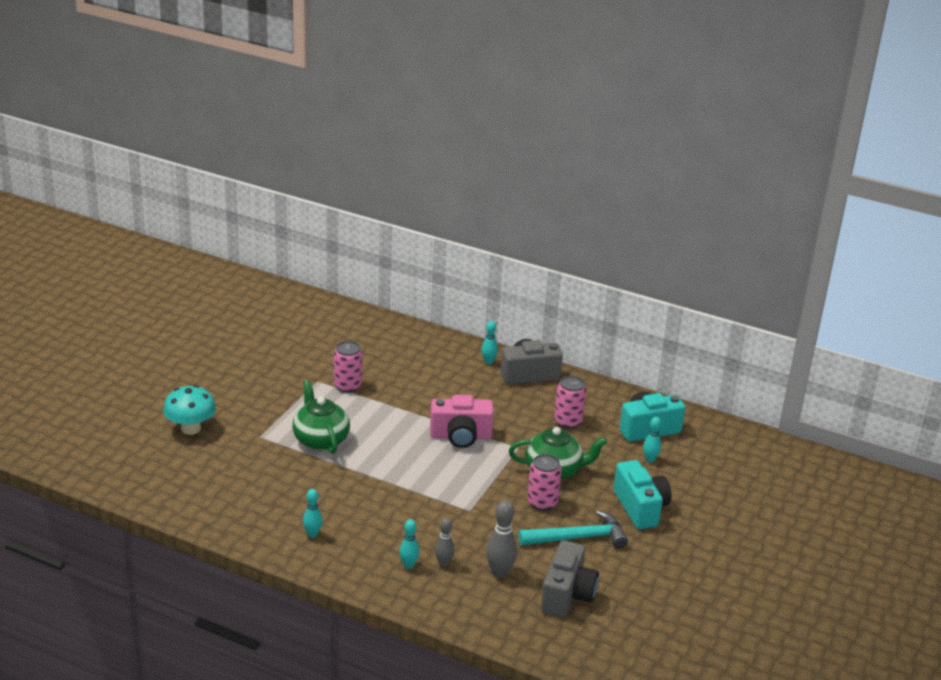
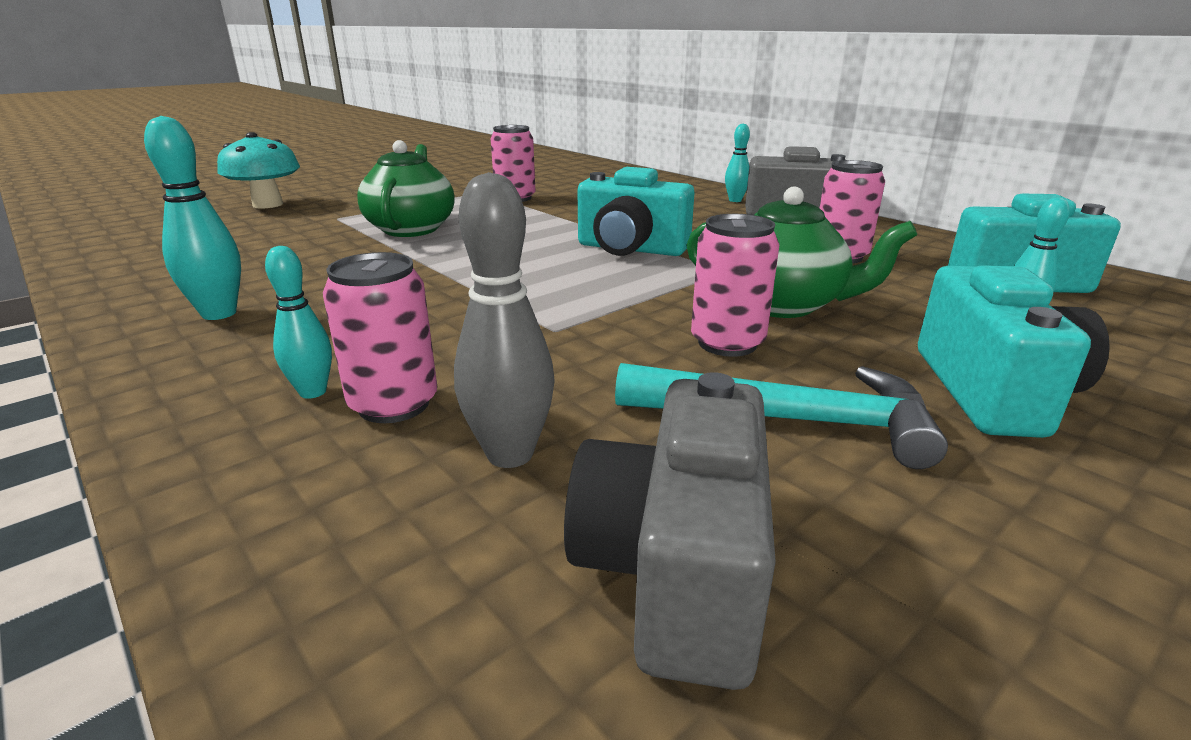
camera: 25 degrees right, 5 degrees down
(312, 534) = (219, 313): turquoise bowling pin -> turquoise bowling pin, size x1.56
(443, 563) = (394, 404): grey bowling pin -> pink can
(461, 436) = (631, 249): pink camera -> turquoise camera
(567, 595) = (676, 570): grey camera -> grey camera turned 150 degrees clockwise

